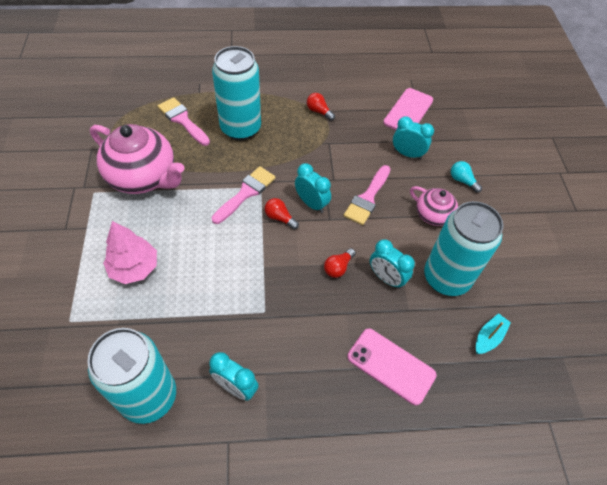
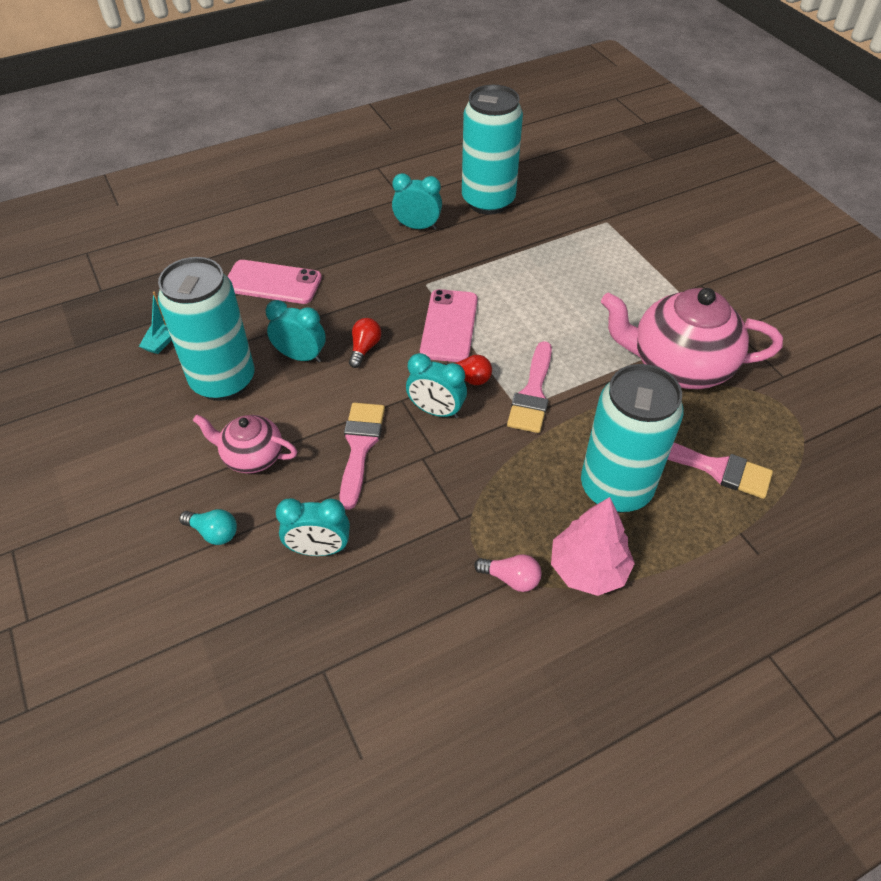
camera: 160 degrees right, 5 degrees down
(134, 268) = (590, 276): pink tree -> pink tree (588, 569)
(319, 111) = (511, 578): red light bulb -> pink light bulb
(408, 111) = (342, 652): pink phone -> pink phone (449, 326)

